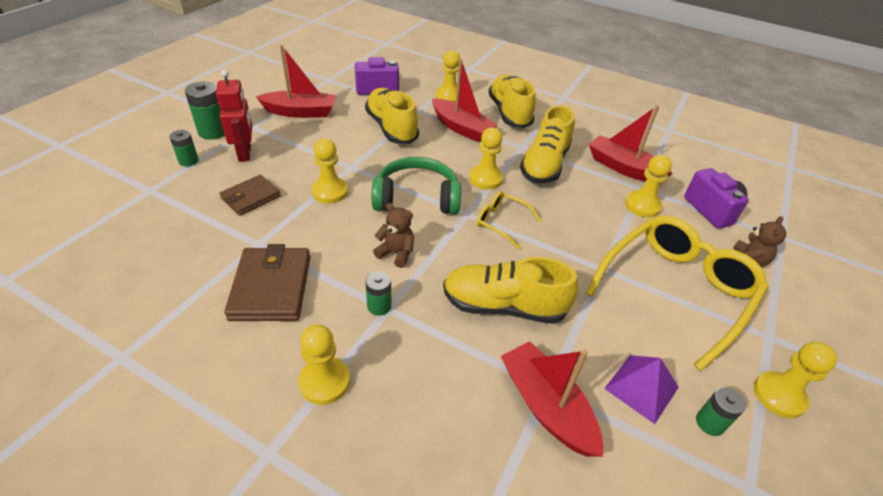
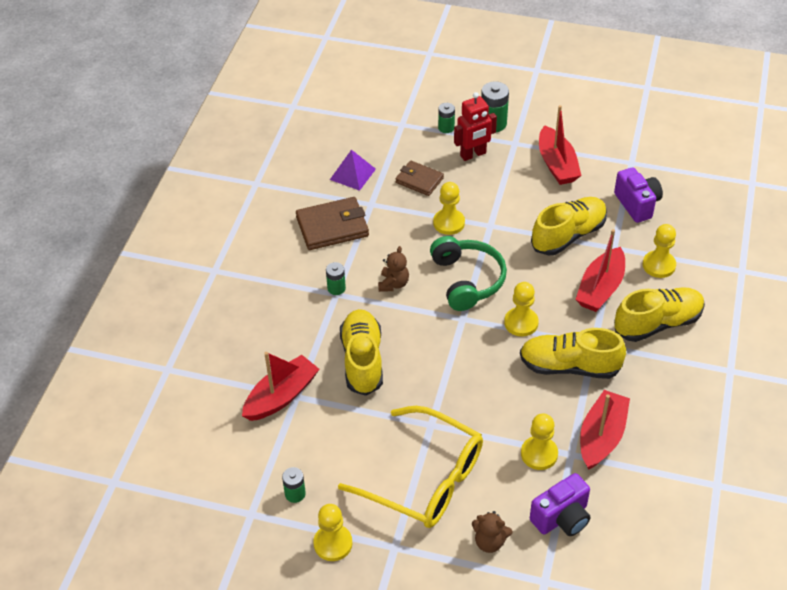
camera: 80 degrees right, 5 degrees up
(324, 381) = (266, 279): yellow pawn -> none
(502, 222) = (461, 345): yellow glasses -> none
(641, 388) = (313, 452): purple pyramid -> purple pyramid (352, 174)

